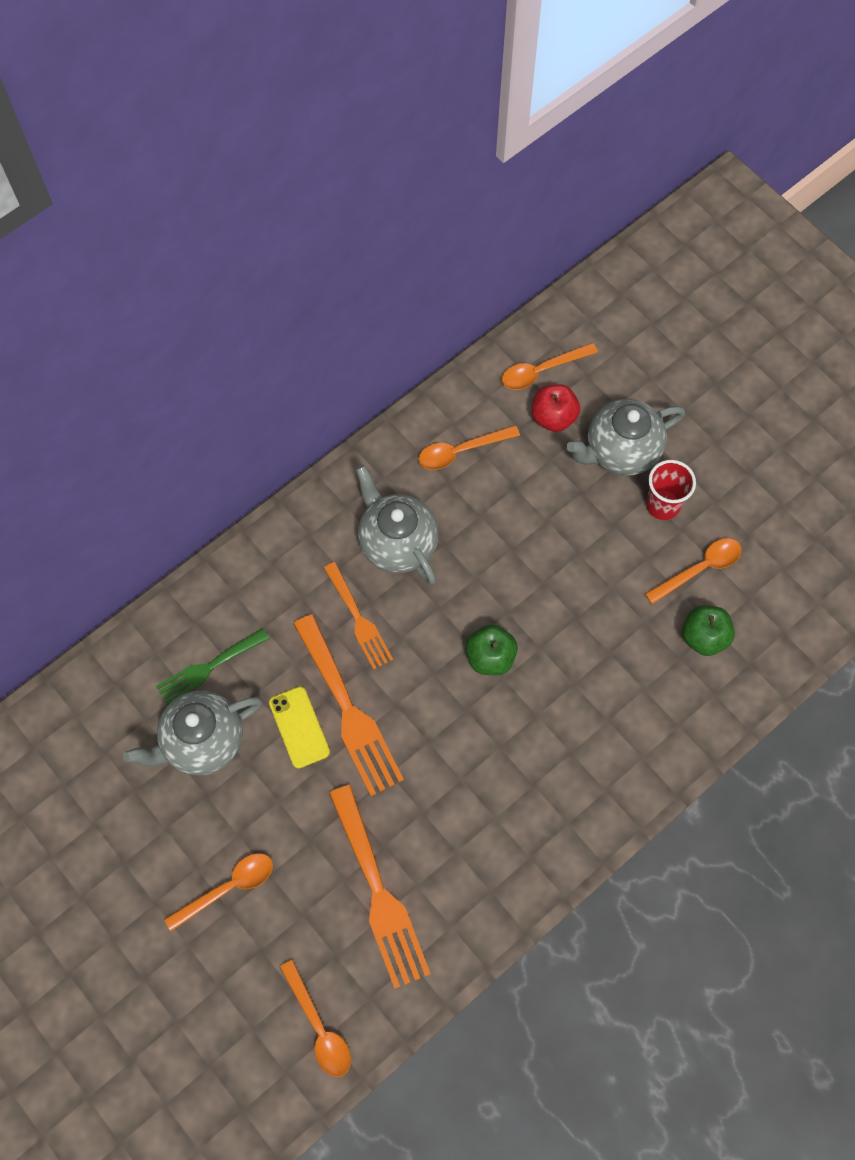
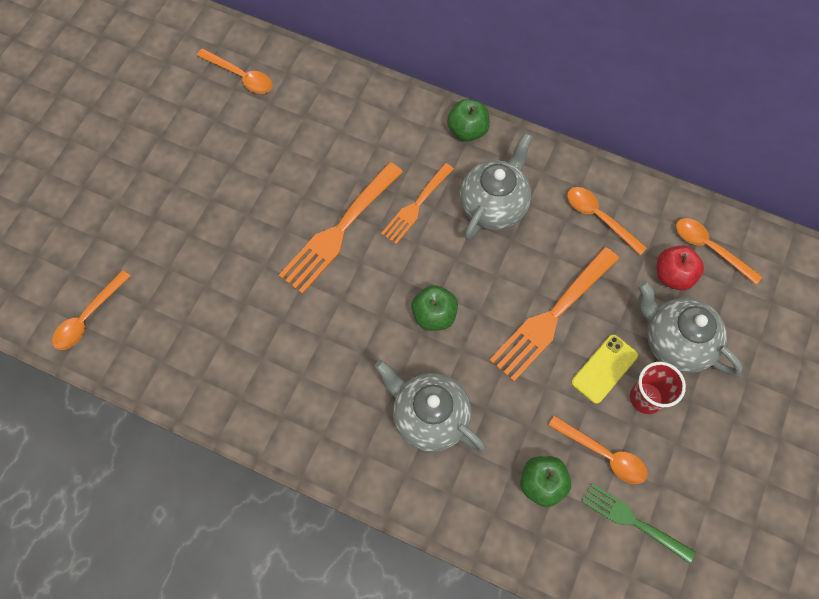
camera: 65 degrees right, 0 degrees up
(202, 741) = (269, 145): grey teapot -> grey teapot (429, 417)
(208, 668) = (327, 123): green fork -> green fork (632, 521)
(228, 888) = (168, 210): orange spoon -> orange spoon (241, 76)
(295, 527) = (467, 130): none -> green apple
(299, 727) = (310, 203): yellow phone -> yellow phone (604, 369)
(379, 893) = (205, 315): orange fork -> orange fork (551, 317)

